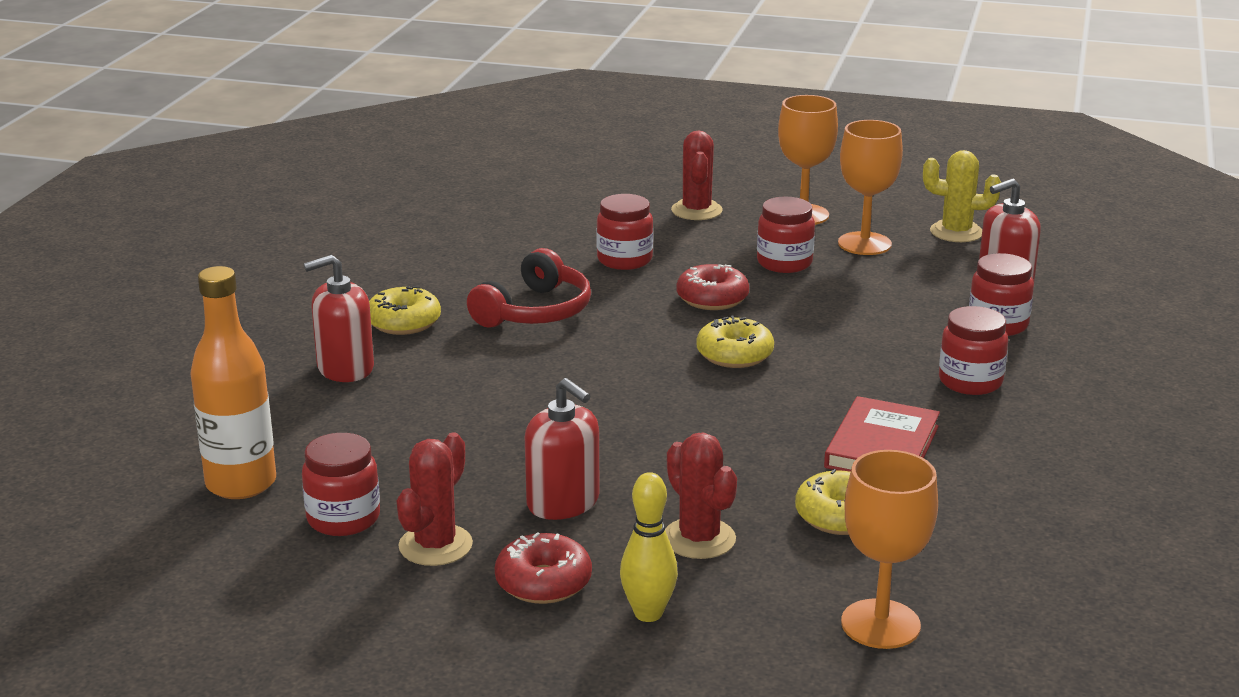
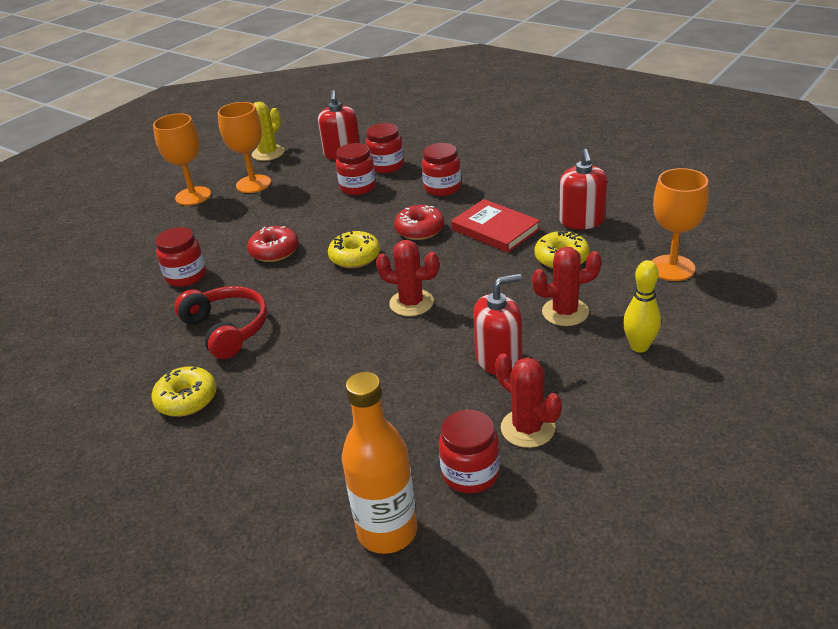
camera: 65 degrees left, 10 degrees up
(345, 368) = (237, 443): red soap dispenser -> red soap dispenser (581, 221)
(543, 582) = (591, 384): red donut -> red donut (420, 230)
(696, 210) = (143, 233): red cactus -> red cactus (411, 303)
(784, 263) = (251, 216): red jar -> red jar (358, 187)

